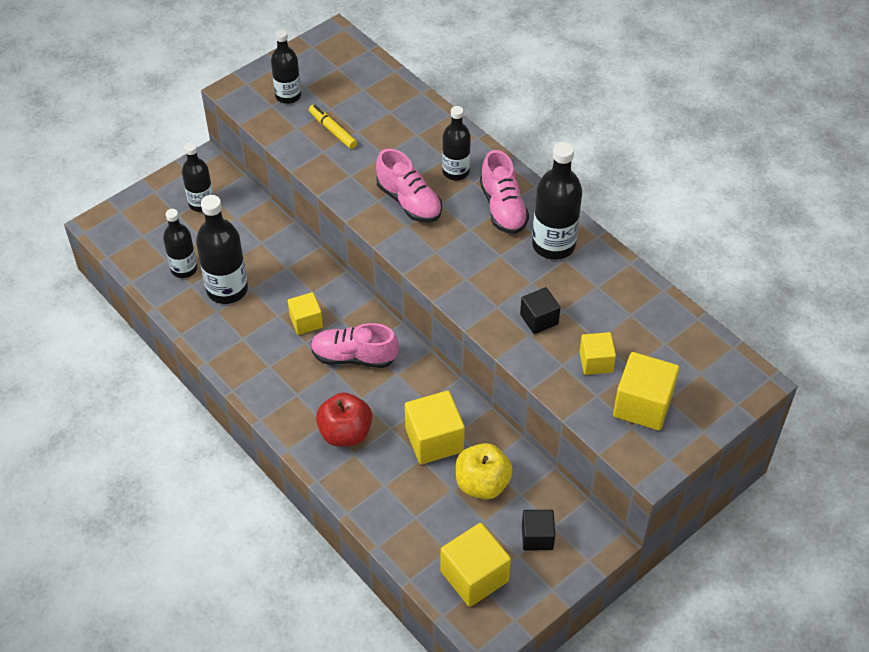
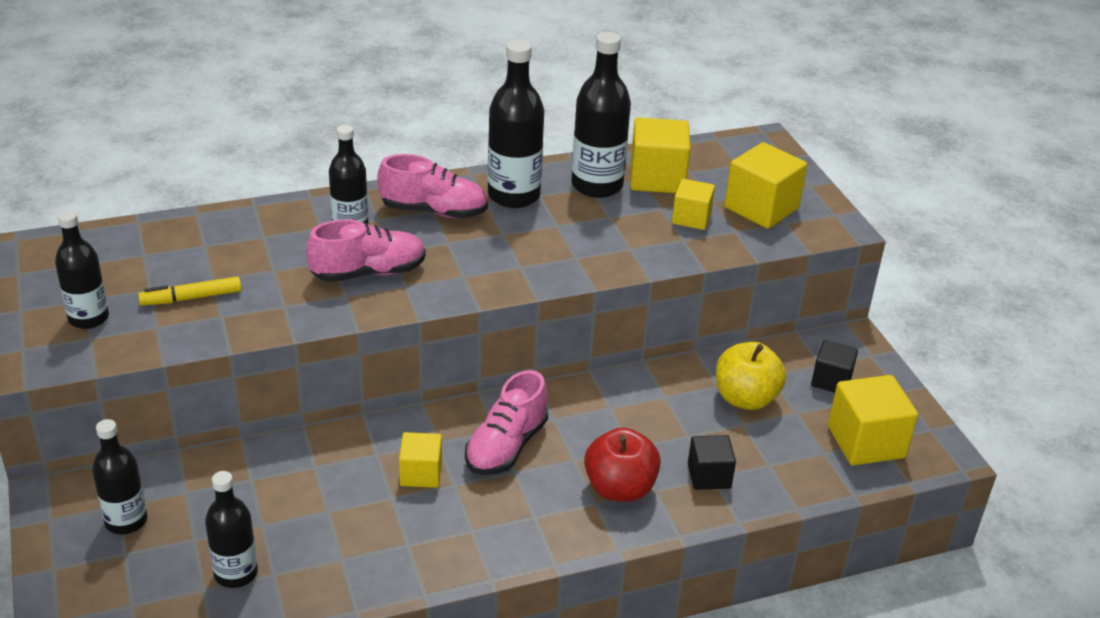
camera: 70 degrees left, 15 degrees down
(227, 289) = (310, 536): black bottle -> black bottle (597, 185)
(434, 440) = (667, 417): yellow cube -> yellow cube (657, 178)
(539, 319) = (612, 235): black cube -> black cube (709, 476)

